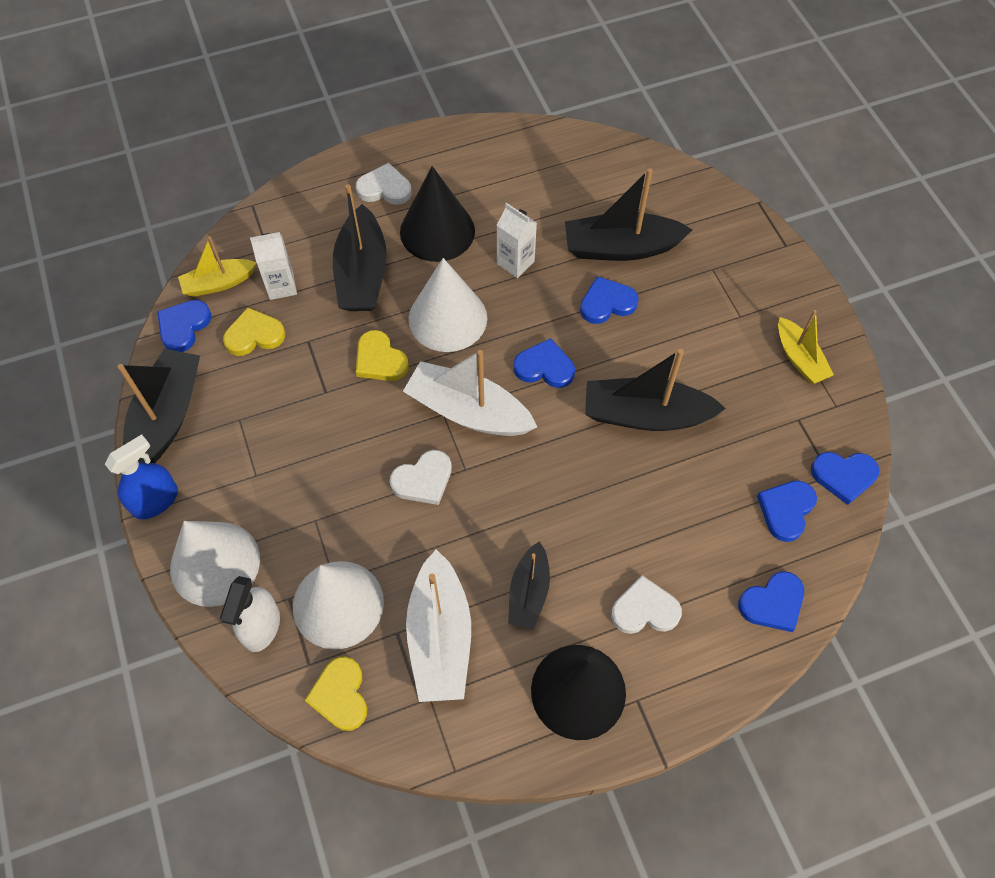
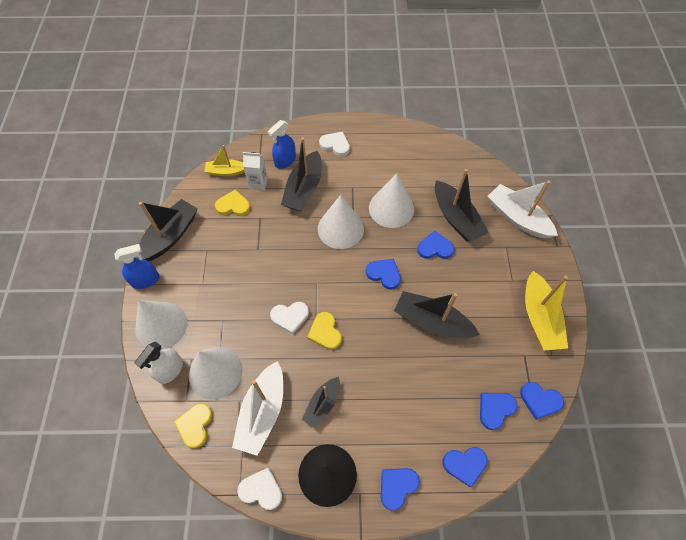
camera: 20 degrees right, 0 degrees up
(183, 326) = (199, 190): blue heart -> blue heart (397, 486)
(311, 237) = (285, 161): none -> blue spray bottle
(380, 360) = (294, 240): yellow heart -> yellow heart (325, 332)
(437, 231) = (354, 177): black cone -> none
(468, 411) = (331, 286): white boat -> white boat (517, 218)
(515, 263) = (391, 208): white carton -> white cone
(621, 248) = (456, 218): black boat -> black boat turned 135 degrees counterclockwise
(644, 609) = (385, 439): white heart -> white heart (261, 490)
(799, 358) = (539, 318): yellow boat -> yellow boat, size x1.65

